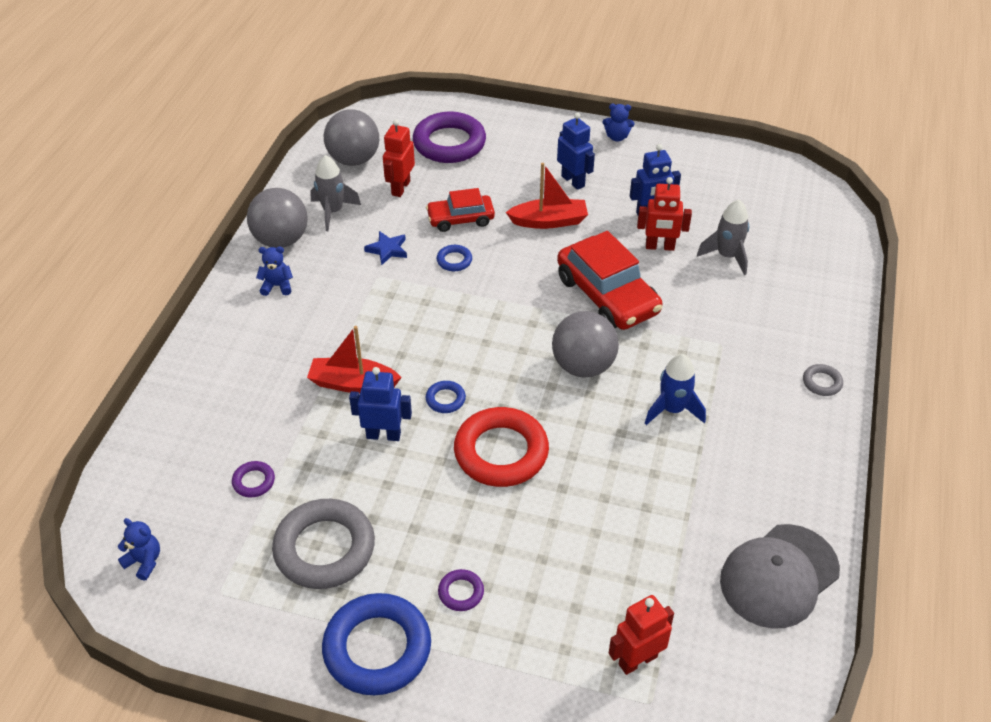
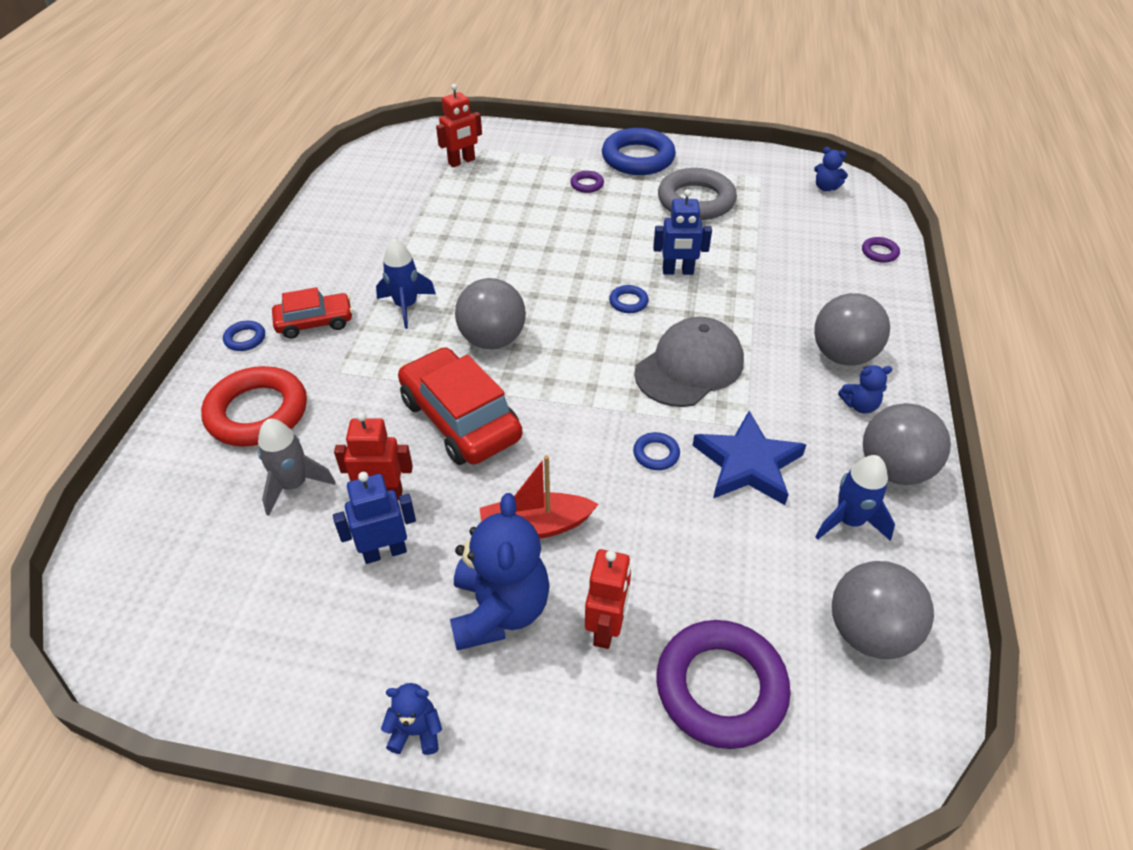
camera: 175 degrees right, 0 degrees up
(254, 481) = (774, 235): purple ring -> purple ring (879, 253)
(265, 329) = (842, 355): none -> grey ball
(333, 211) = (849, 521): grey rocket -> blue rocket
(353, 383) = (723, 310): red boat -> none
(387, 250) = (747, 464): blue star -> blue star, size x1.91
(400, 188) = (769, 574): red robot -> red robot (606, 628)
(460, 219) = (663, 521): red car -> red car (315, 322)
(501, 452) = (568, 265): red ring -> red ring (257, 412)
(573, 181) = (499, 610): blue robot -> blue teddy bear
(779, 576) = (348, 204): grey cap -> grey cap (689, 367)
(822, 382) = (245, 339): grey ring -> blue ring

